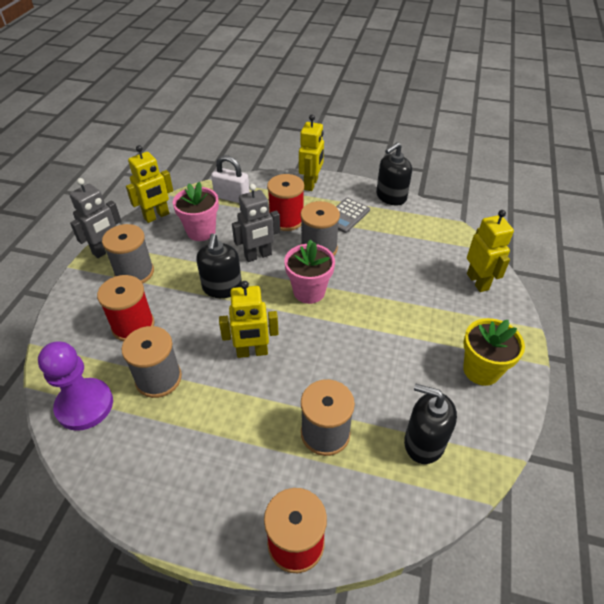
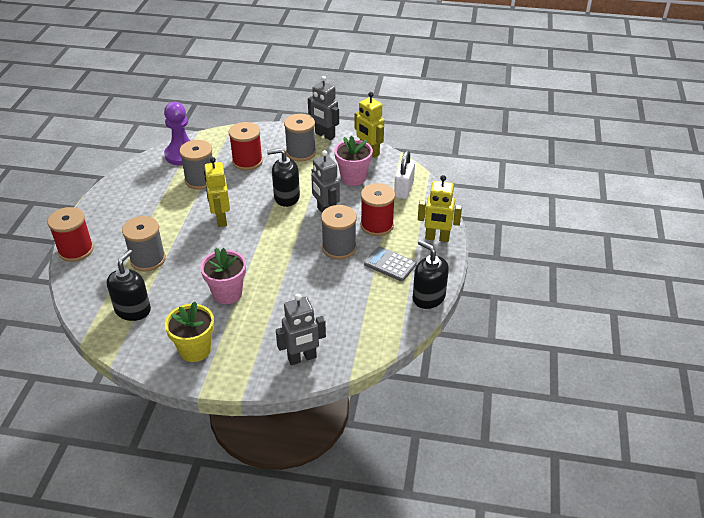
camera: 85 degrees right, 5 degrees down
(309, 291) = (284, 244): pink flower pot -> pink flower pot (227, 293)
(478, 281) = (302, 358): yellow robot -> grey robot

